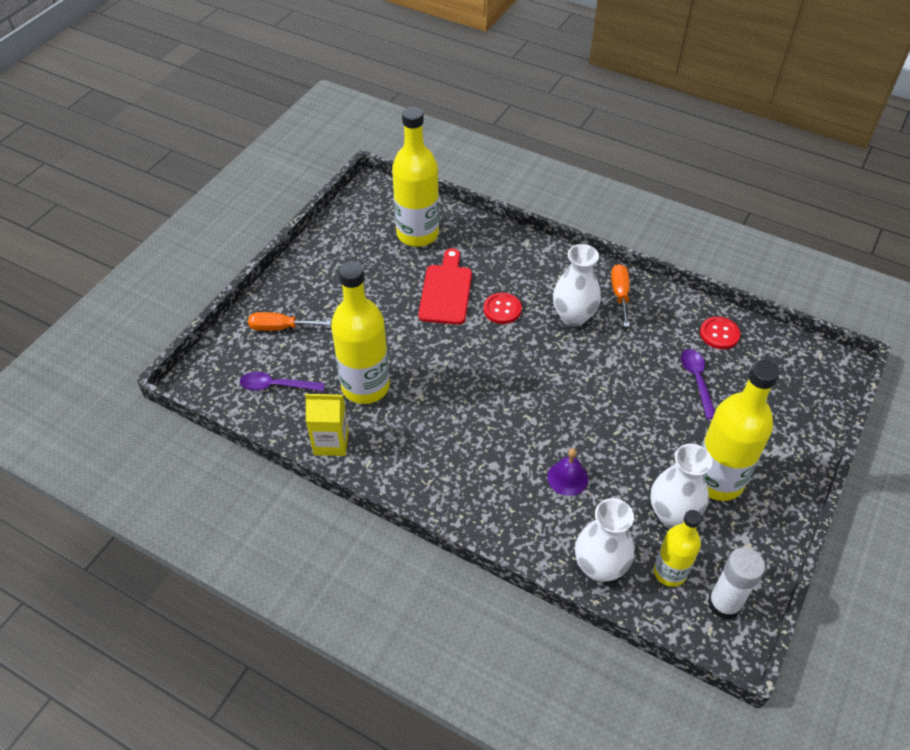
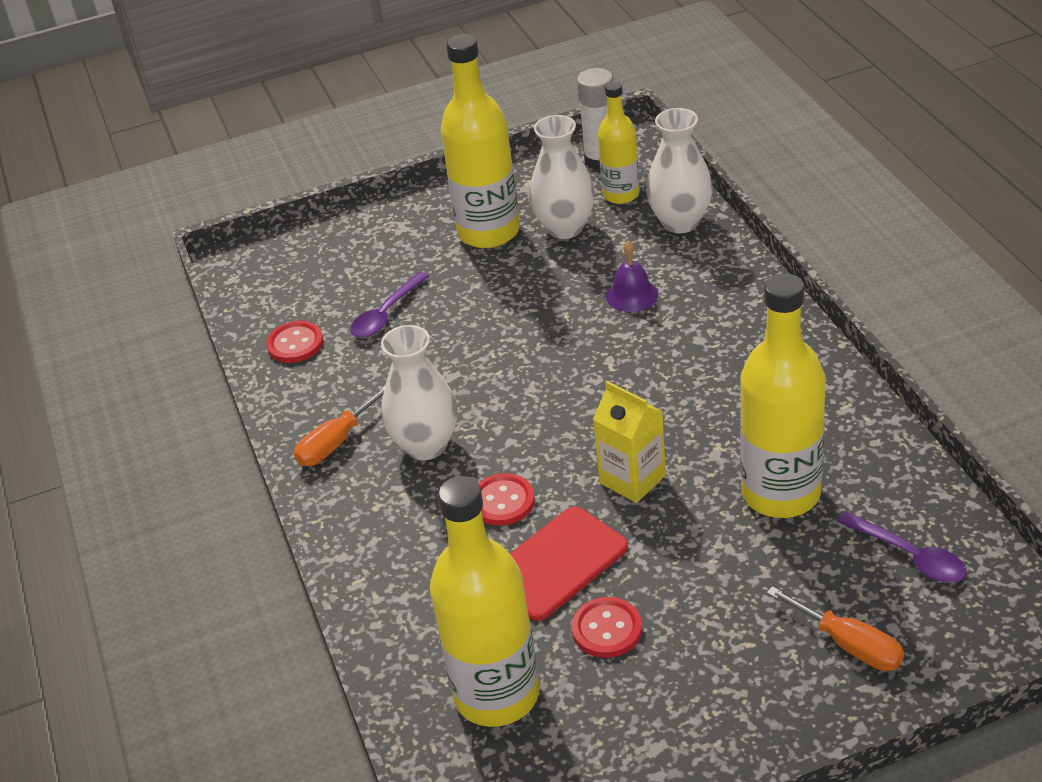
camera: 135 degrees left, 10 degrees down
(331, 442) = (877, 448): yellow carton -> yellow carton (632, 479)
(395, 280) = (607, 629): none -> red button

